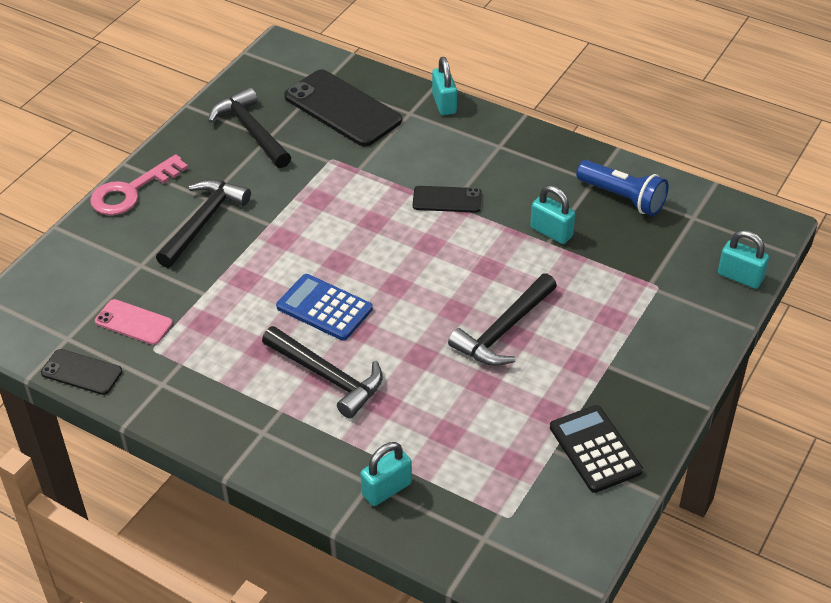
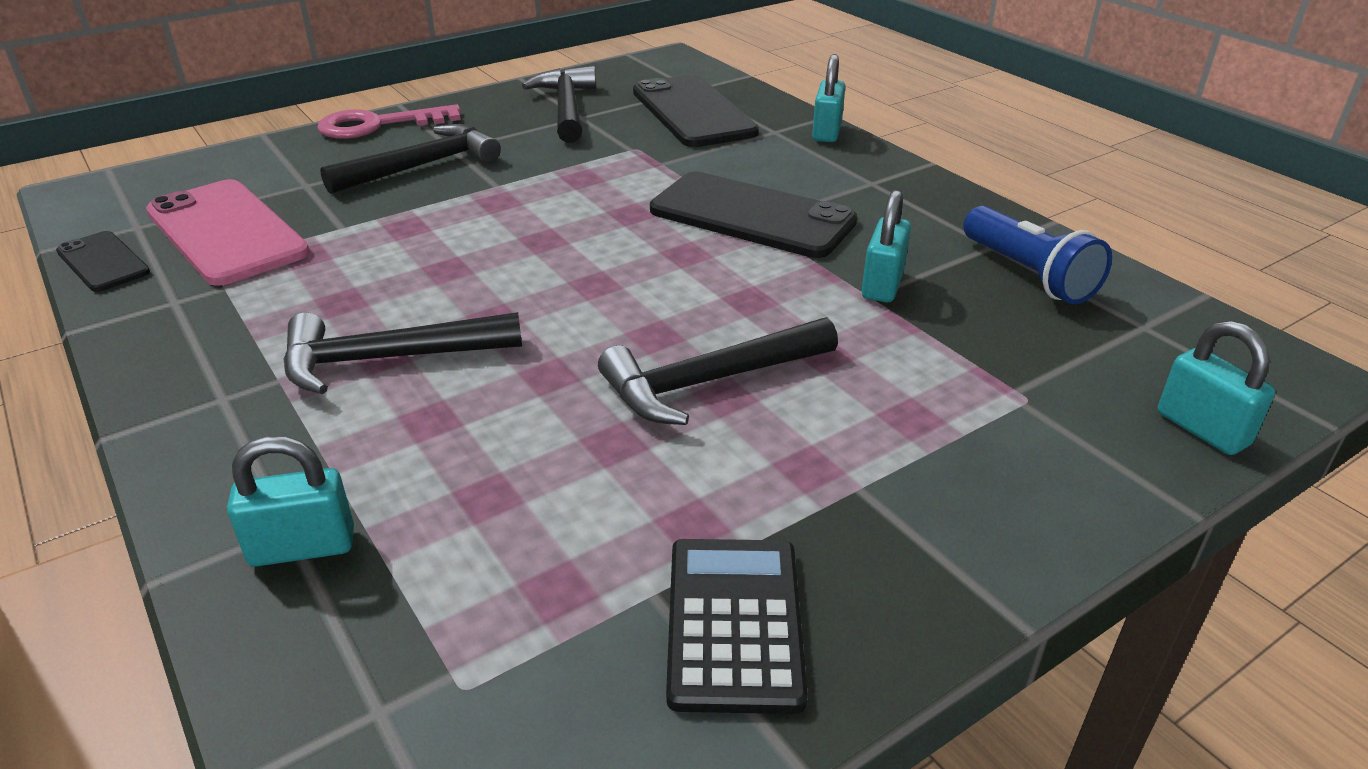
camera: 25 degrees right, 10 degrees down
(133, 322) = (226, 232): pink phone -> pink phone, size x1.87
(324, 308) = (472, 281): blue calculator -> none
(327, 376) = (388, 359): black hammer -> black hammer turned 105 degrees clockwise
(447, 200) = (752, 216): black phone -> black phone, size x1.87
(551, 232) = (882, 285): turquoise padlock -> turquoise padlock turned 45 degrees clockwise

